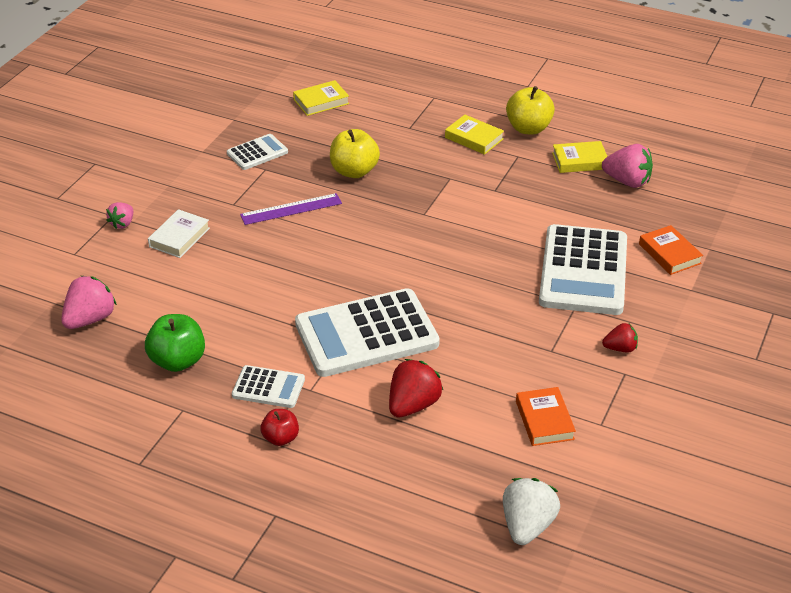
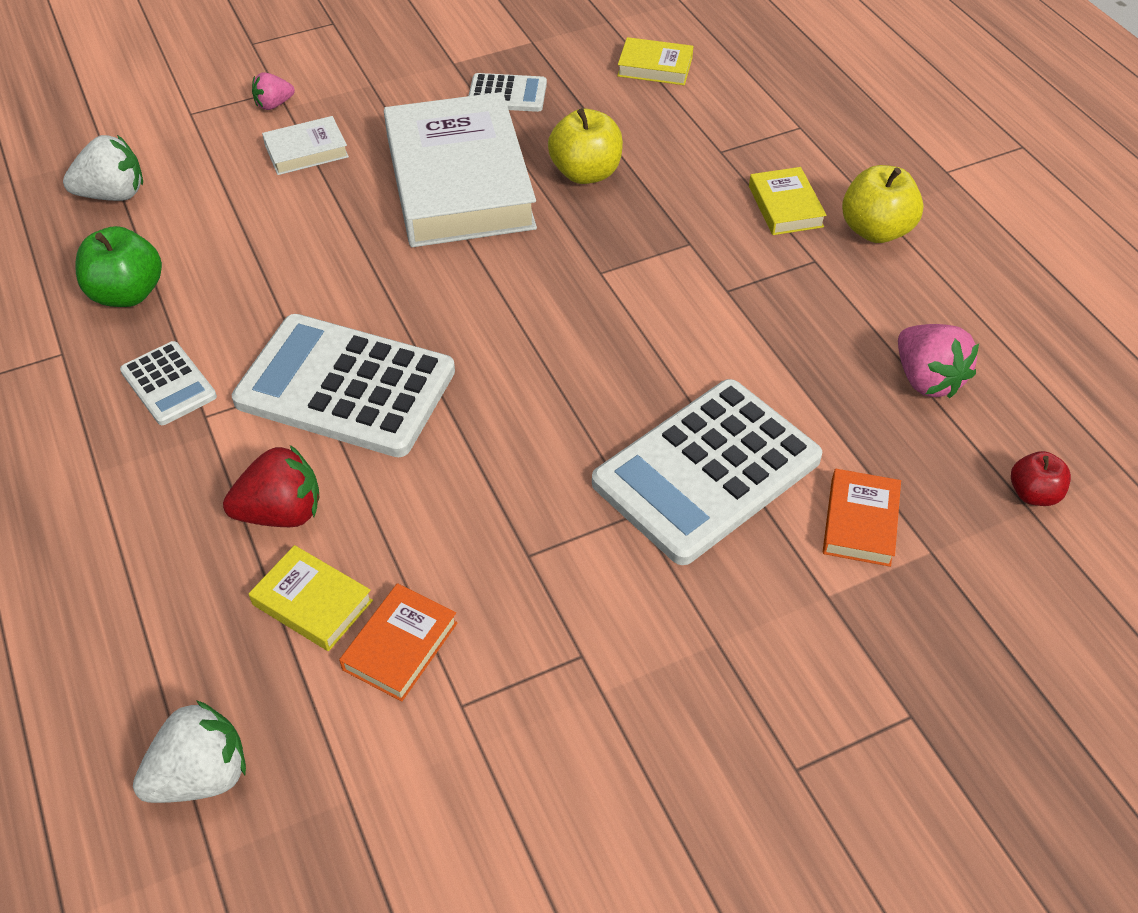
camera: 40 degrees right, 10 degrees up
(90, 319) = (113, 194): pink strawberry -> white strawberry
(280, 438) = (103, 454): red apple -> red apple (1033, 494)
(291, 209) = (459, 181): purple ruler -> white book
(580, 161) = (893, 313): yellow book -> yellow book (312, 603)
(620, 348) = (620, 615): red strawberry -> none

